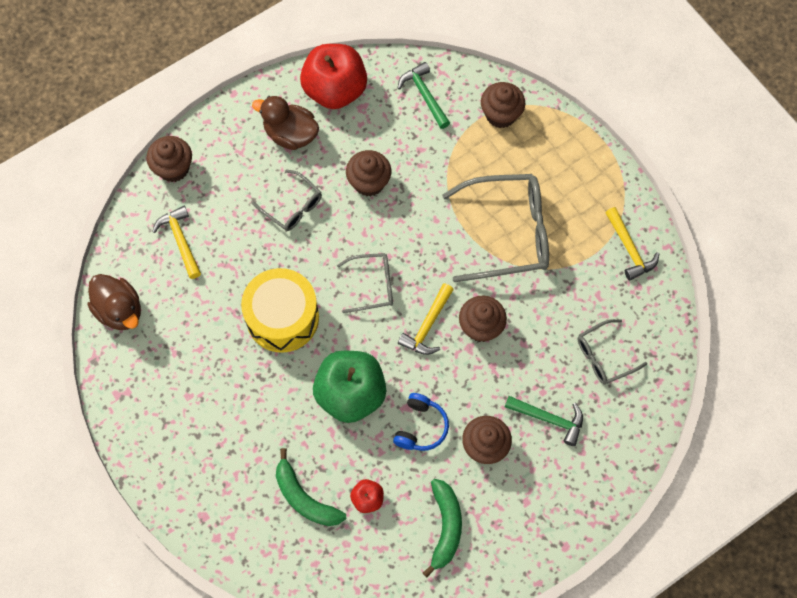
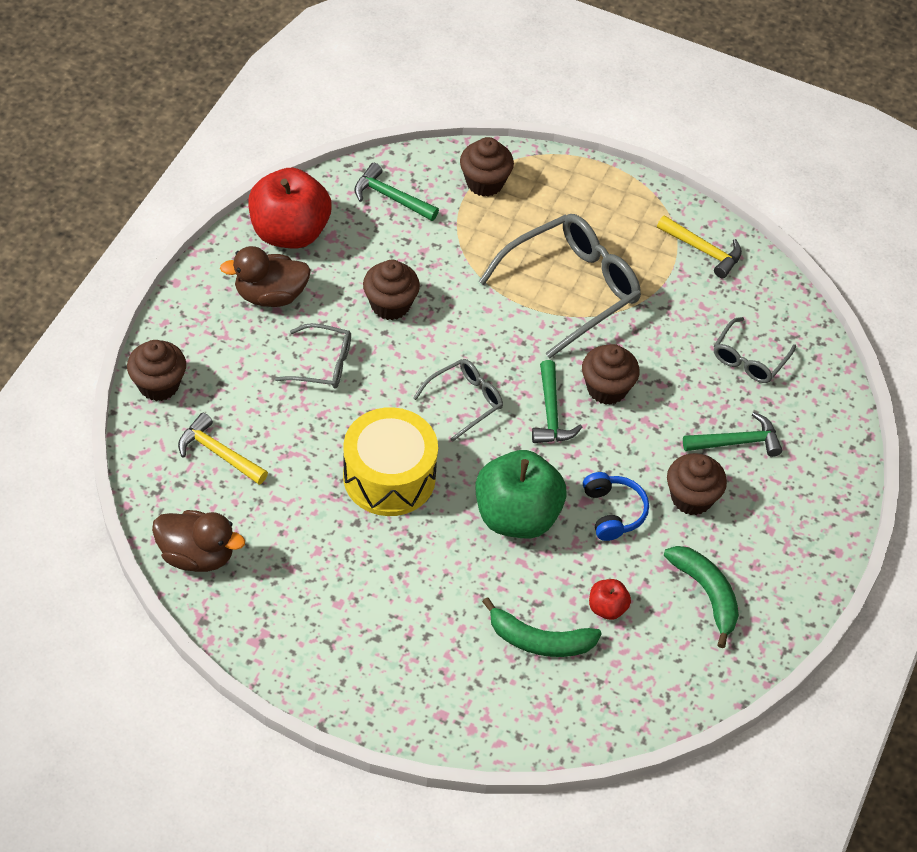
camera: 35 degrees left, 15 degrees down
(427, 325) = (551, 412): yellow hammer -> green hammer

